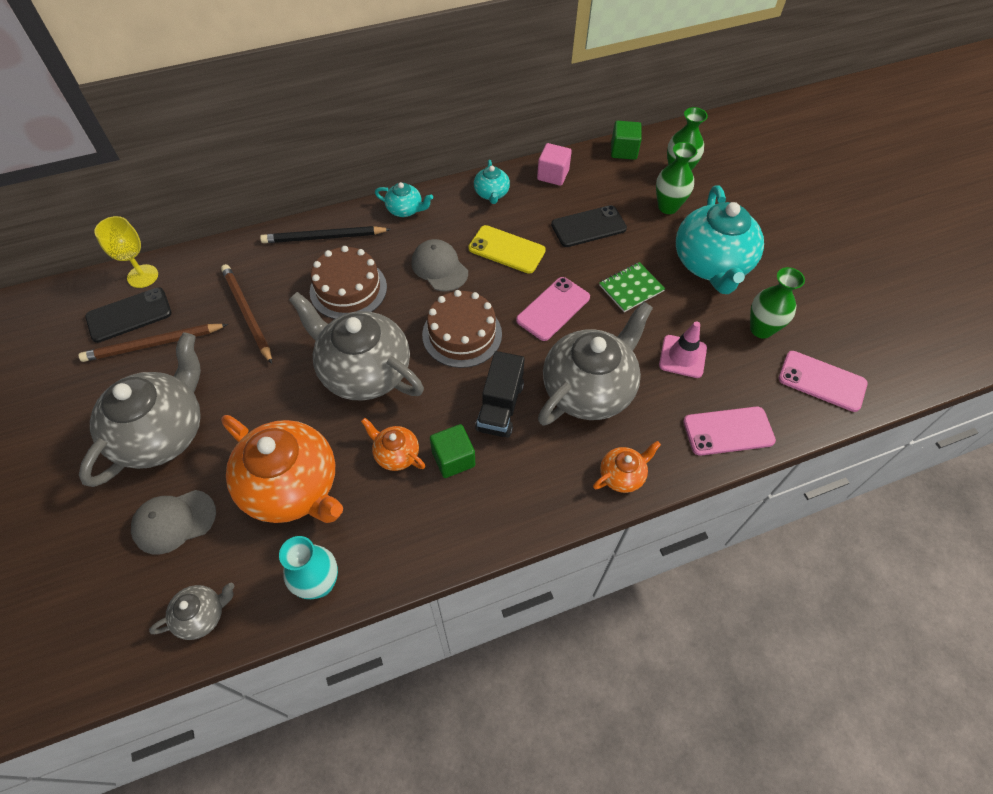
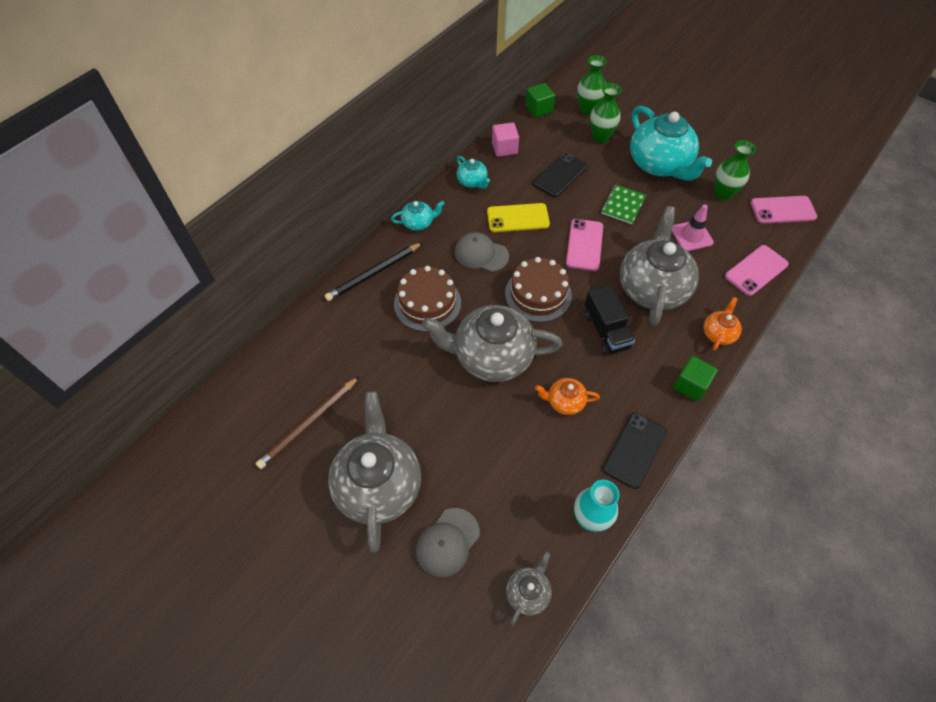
camera: 30 degrees left, 0 degrees up
(129, 315) = (266, 412): black phone -> black phone (634, 450)
(143, 276) = (249, 376): yellow goblet -> none
(247, 314) = (364, 361): brown pencil -> none
(292, 486) = (512, 466): orange teapot -> none
(453, 459) = (605, 383): green cube -> green cube (690, 385)

